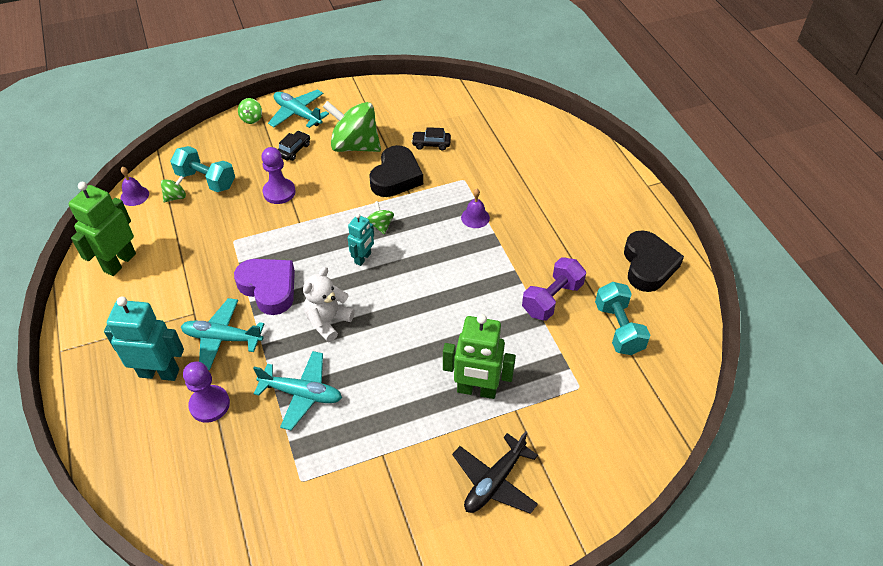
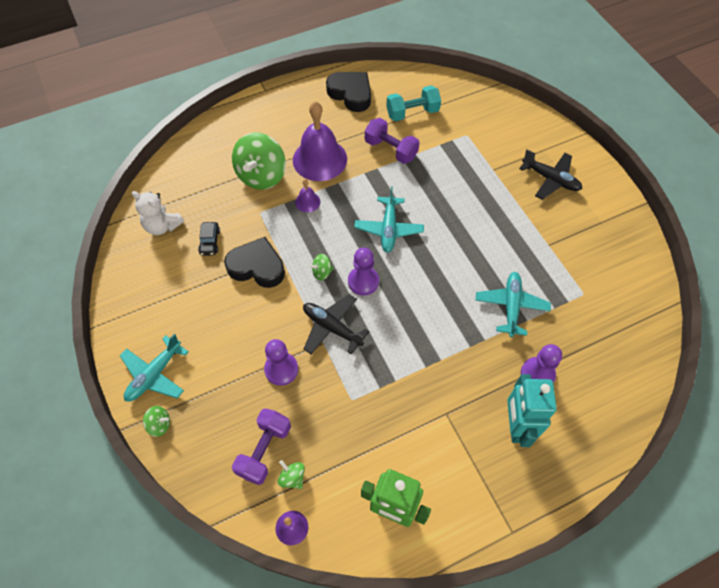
camera: 95 degrees left, 10 degrees up
(206, 180) = (264, 450): turquoise dumbbell -> purple dumbbell
(222, 338) = (469, 380): turquoise plane -> turquoise plane (388, 229)
(269, 288) = (407, 353): purple heart -> none
(294, 150) = (216, 367): black car -> none
(314, 230) = (332, 327): none -> black plane
(328, 321) = (437, 298): white teddy bear -> white teddy bear (162, 226)
(355, 146) = (211, 309): green spinning top -> green spinning top (262, 176)
(363, 258) = (363, 281): turquoise robot -> purple pawn
(476, 390) = (482, 192): green robot -> none
(537, 230) = (320, 159): none -> purple bell
(648, 265) = (351, 94): black heart -> black heart turned 45 degrees clockwise

